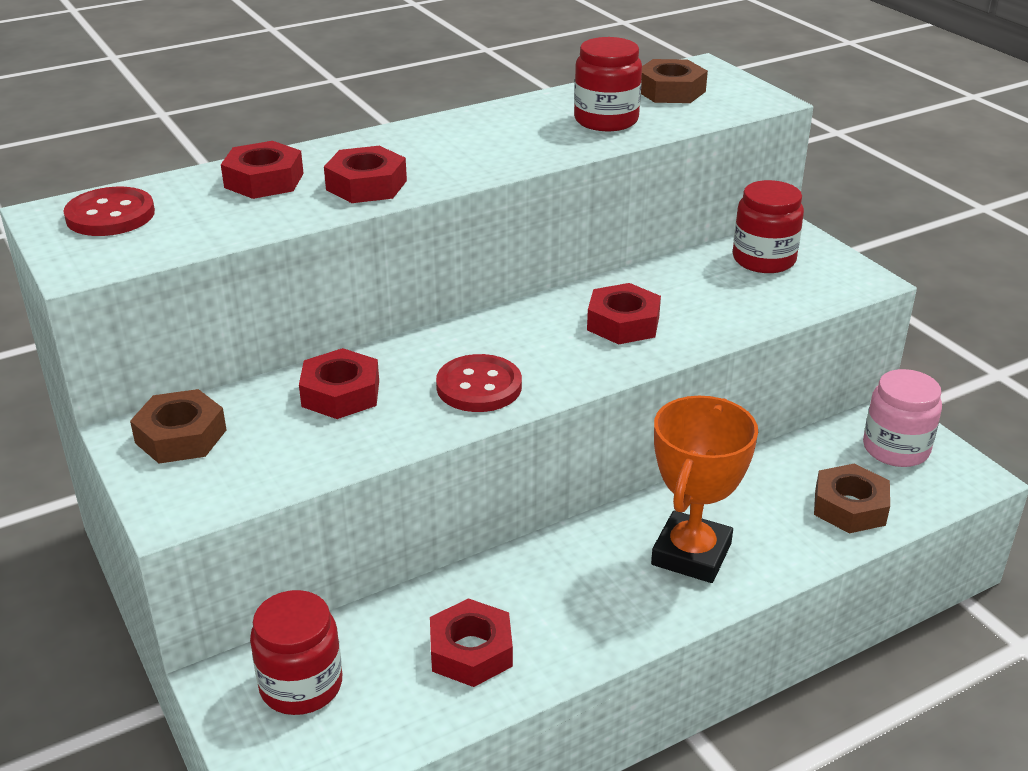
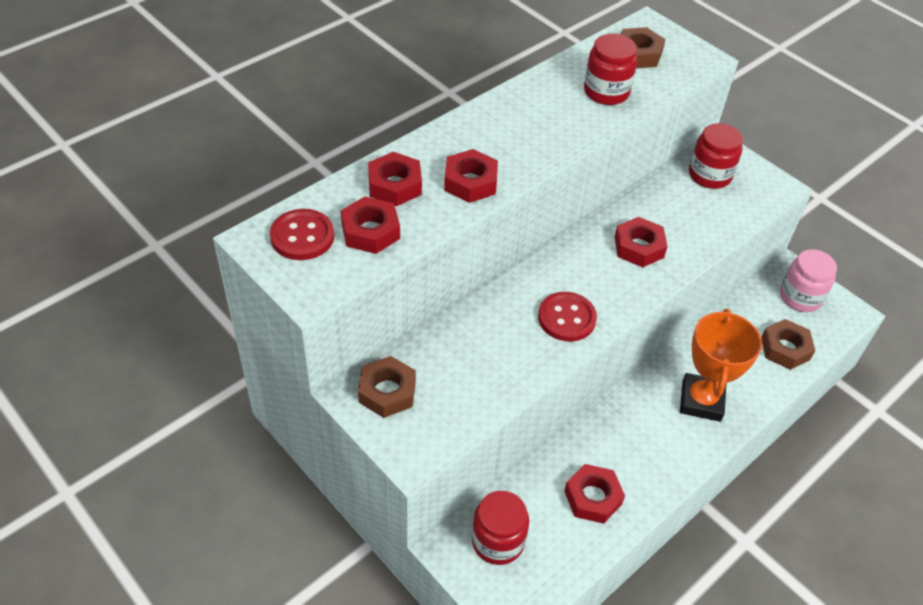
camera: 15 degrees left, 15 degrees up
(340, 393) = (478, 337): red nut -> red nut (370, 231)

